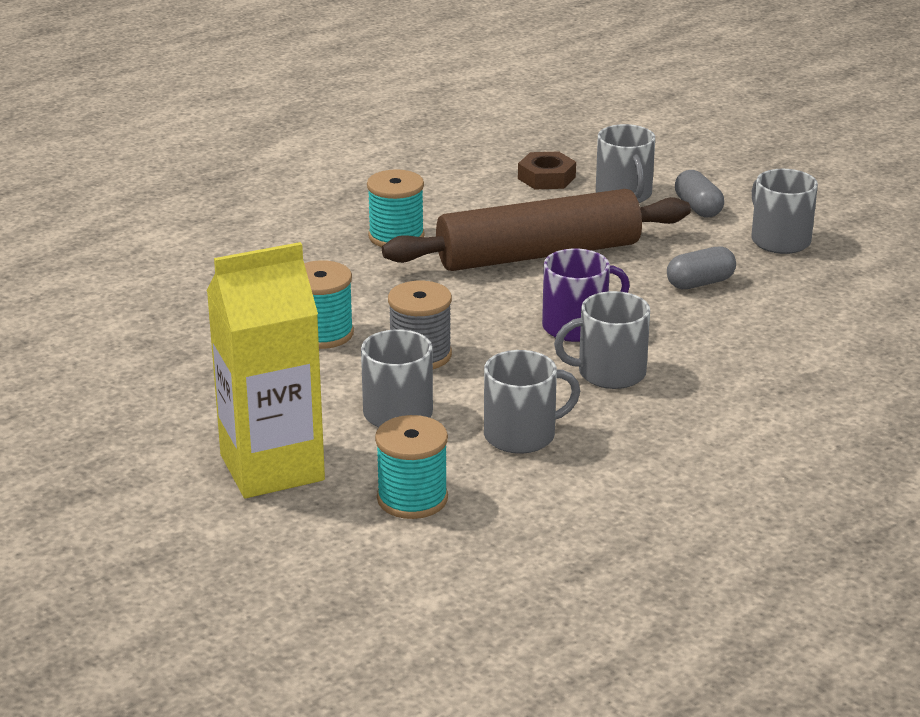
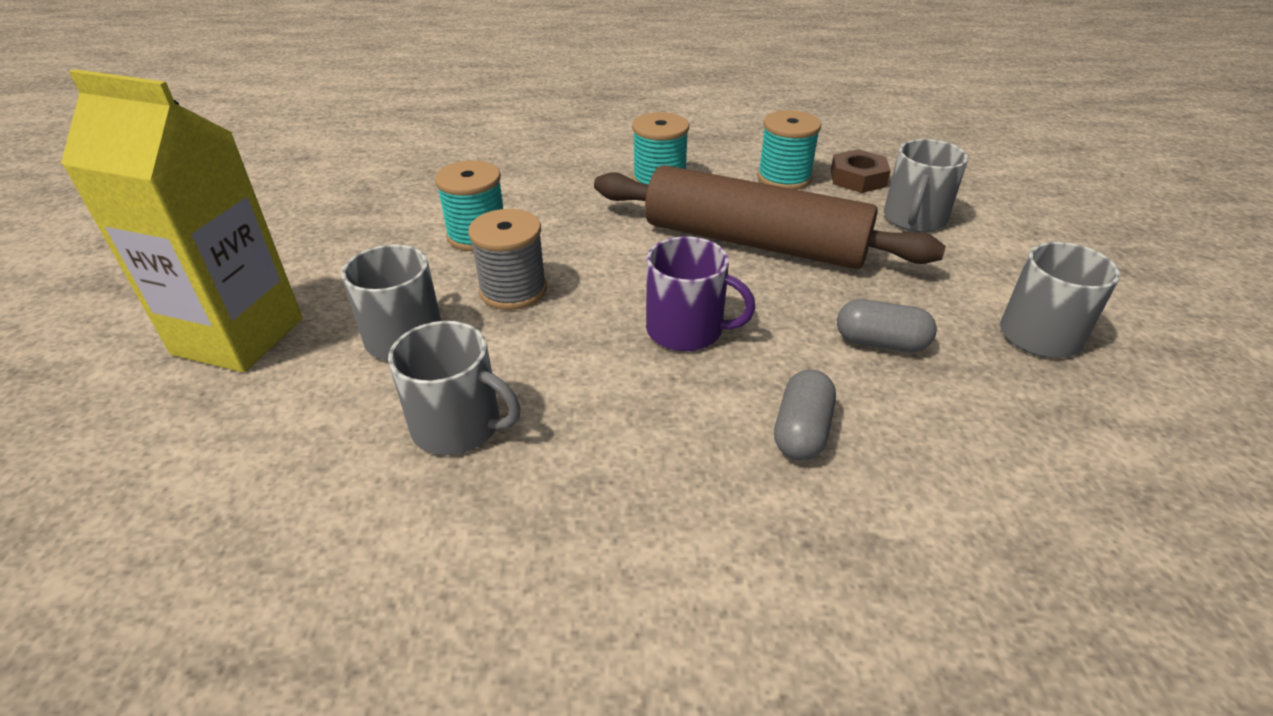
camera: 40 degrees right, 10 degrees up
(412, 498) = (262, 439): turquoise spool -> turquoise spool (784, 178)
(609, 373) = (644, 400): grey mug -> none
(698, 208) = (979, 260): grey capsule -> grey capsule (801, 431)

